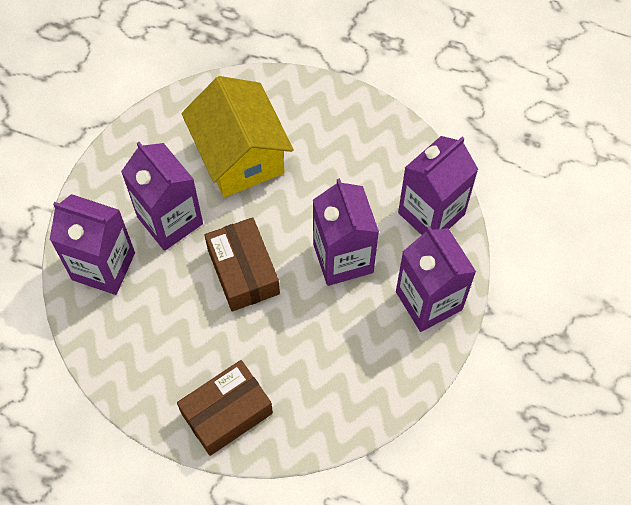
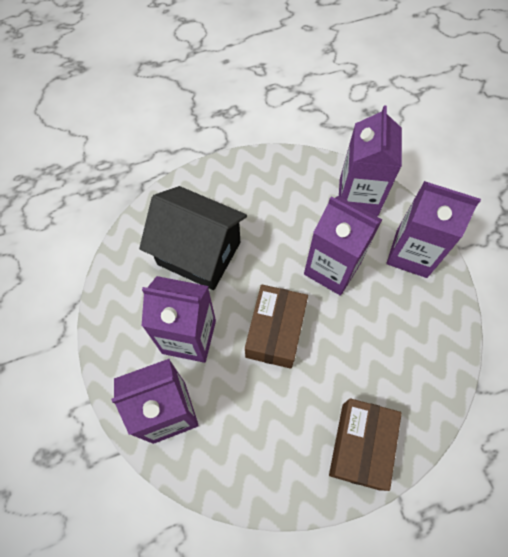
camera: 40 degrees left, 0 degrees up
(240, 156) = (199, 253): yellow house -> black house
(243, 271) = (275, 331): brown box -> brown box turned 75 degrees clockwise

